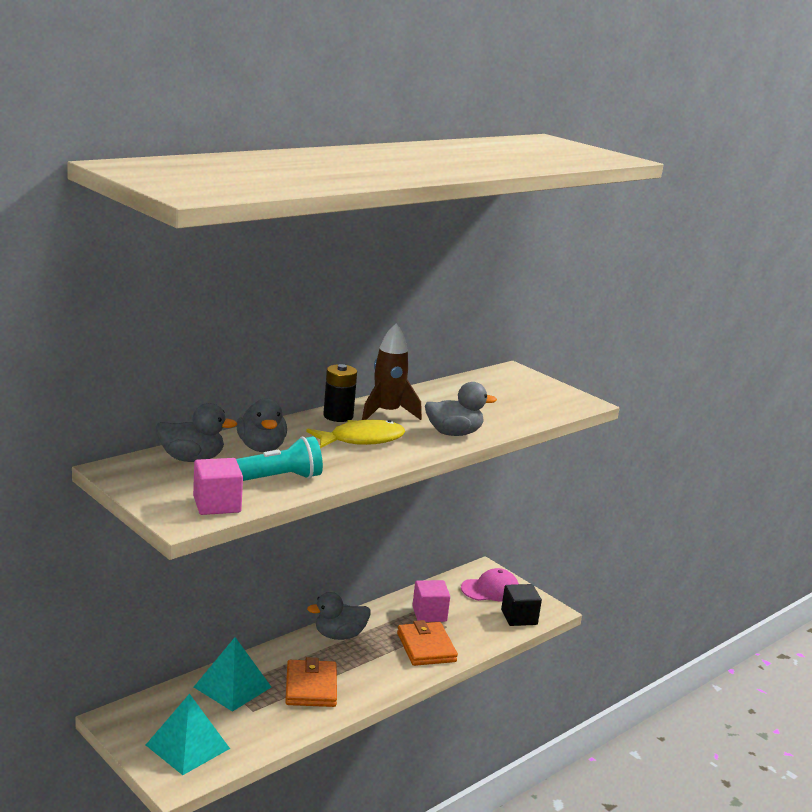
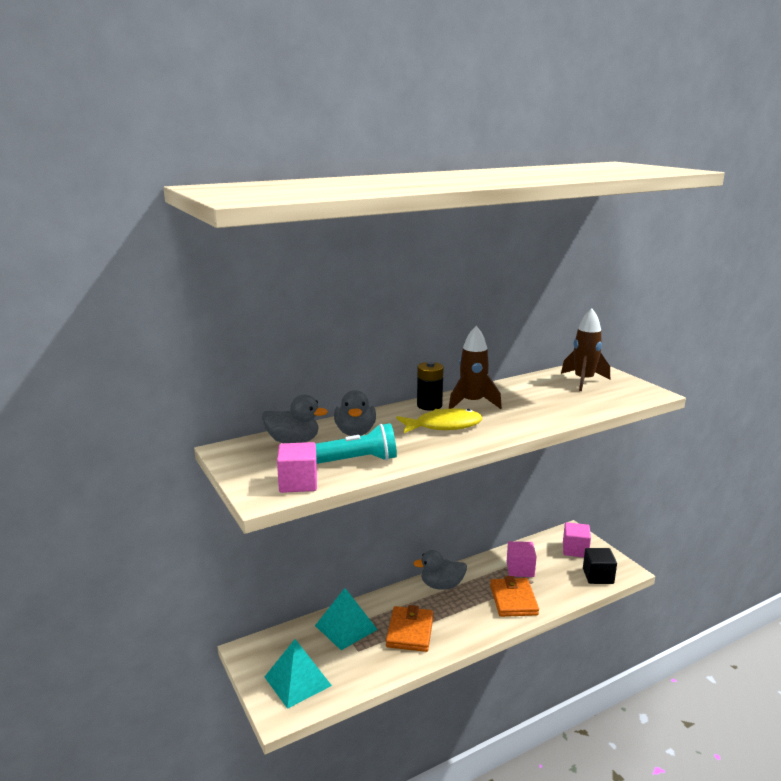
camera: 15 degrees right, 0 degrees up
(453, 433) = (527, 420): grey duck -> none
(490, 590) = (575, 550): pink cap -> pink cube
(507, 387) = (583, 381): none -> brown rocket

